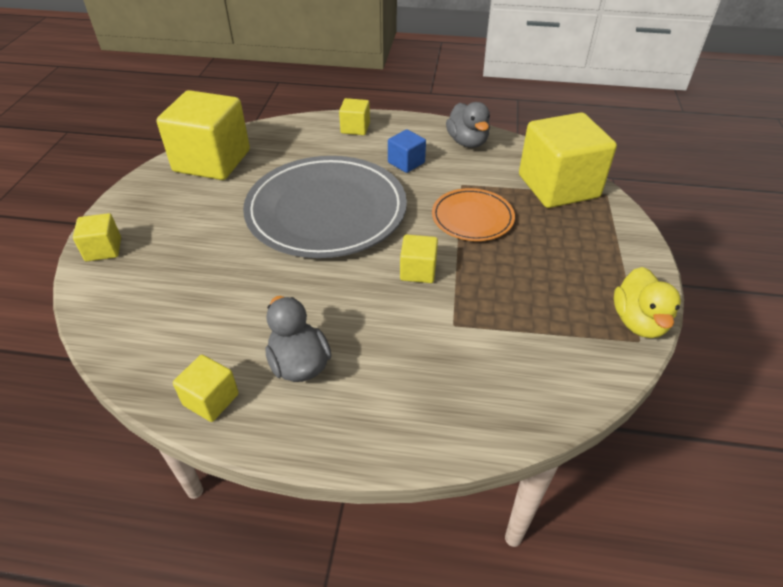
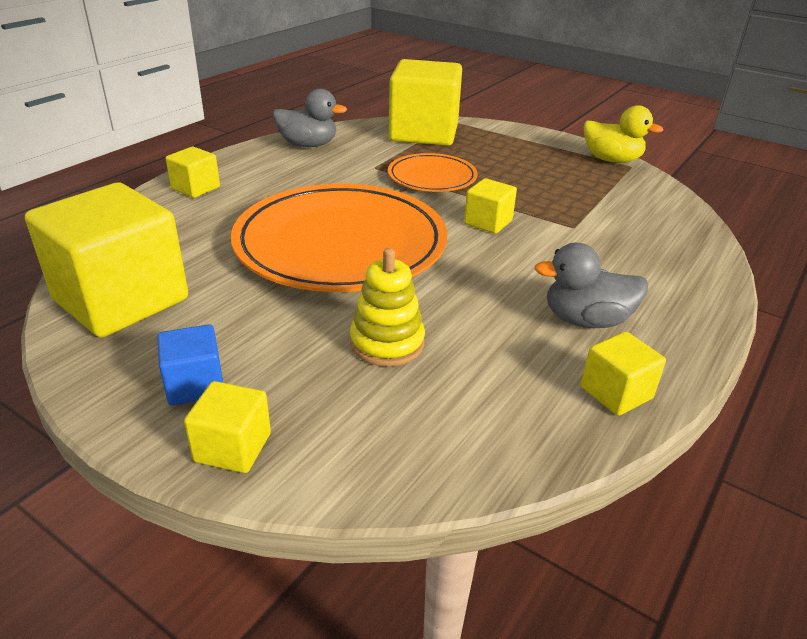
camera: 65 degrees left, 10 degrees down
(218, 271) = (387, 343): none -> yellow stacking toy
(326, 211) = (340, 244): grey plate -> orange plate
(406, 163) = (304, 180): blue cube -> blue cube (195, 385)

